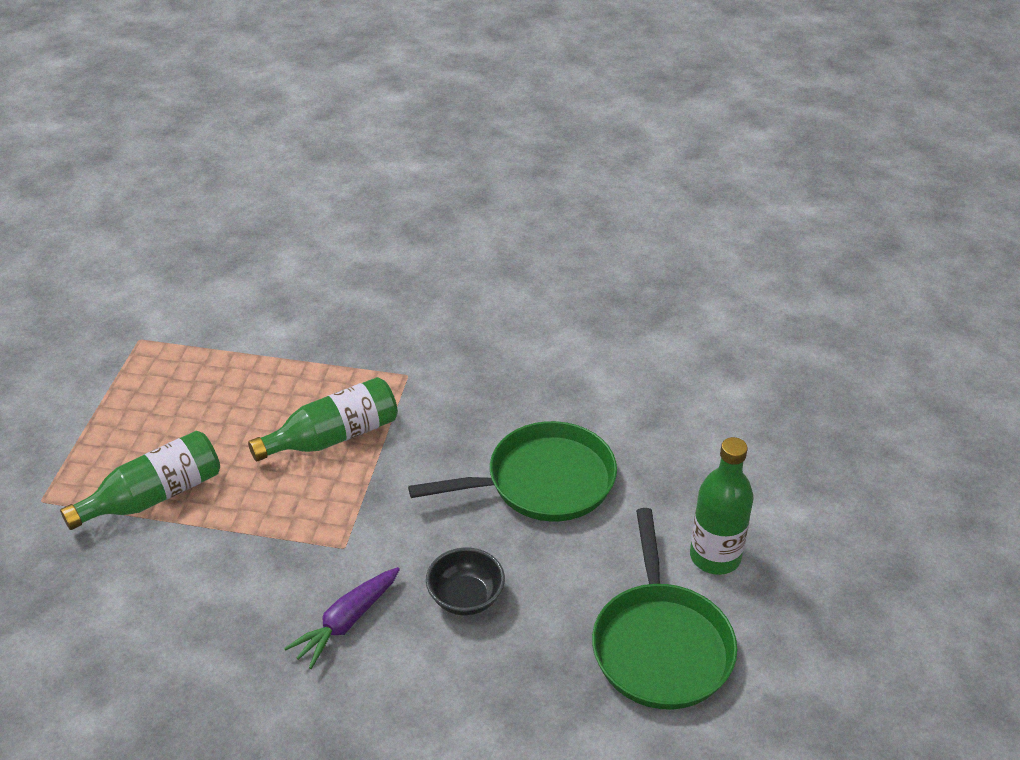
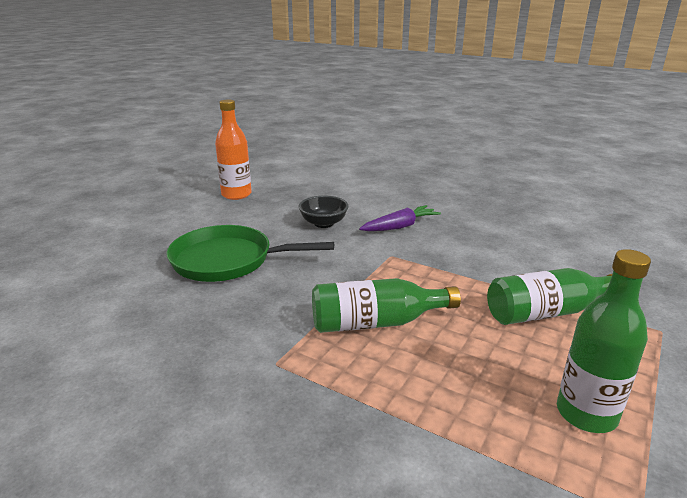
camera: 160 degrees left, 15 degrees down
(661, 645) = (236, 194): green pan -> orange bottle
(715, 556) = (168, 213): green bottle -> green bottle (586, 414)

